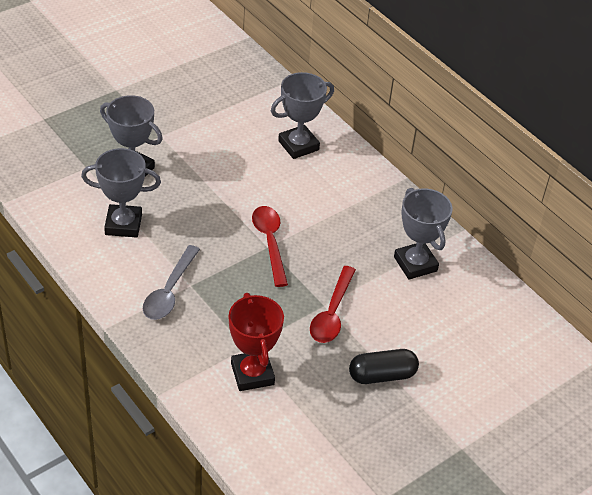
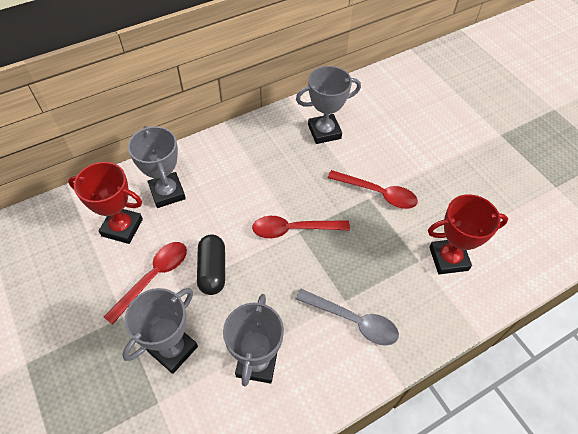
camera: 80 degrees left, 10 degrees up
(201, 149) = (154, 277): none -> red spoon
(251, 121) = (122, 227): none -> red trophy
(382, 375) = (440, 170): black capsule -> black capsule (212, 270)

